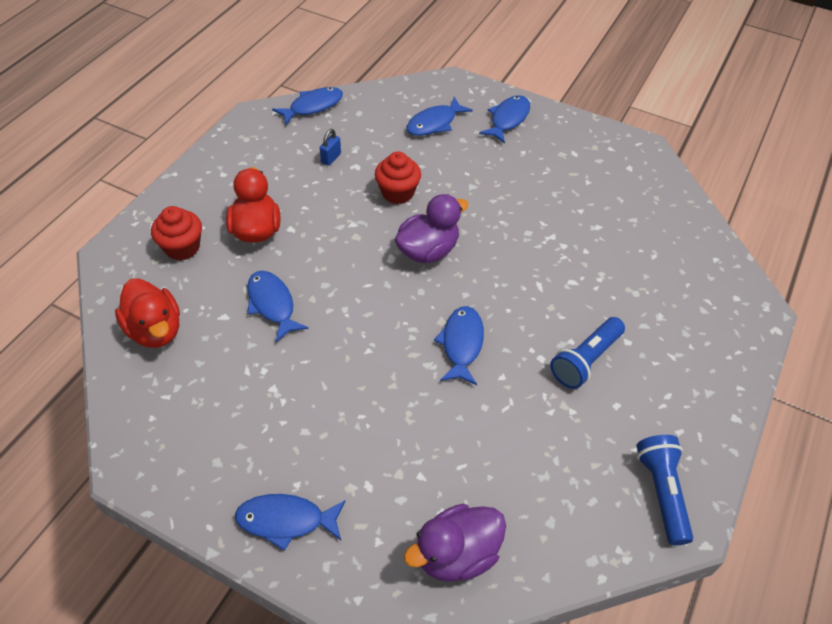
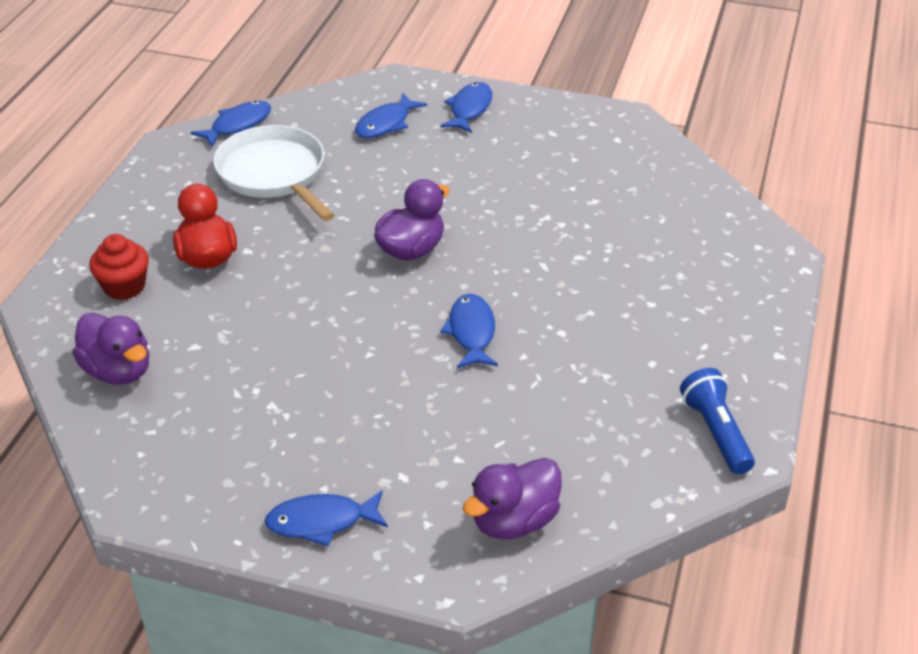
camera: 10 degrees left, 10 degrees down
(155, 330) = (118, 371): red duck -> purple duck
(272, 304) = (247, 326): blue fish -> none
(331, 158) = (274, 174): blue padlock -> white pan
(397, 193) = (361, 198): red cupcake -> none
(586, 360) = (610, 327): blue flashlight -> none

